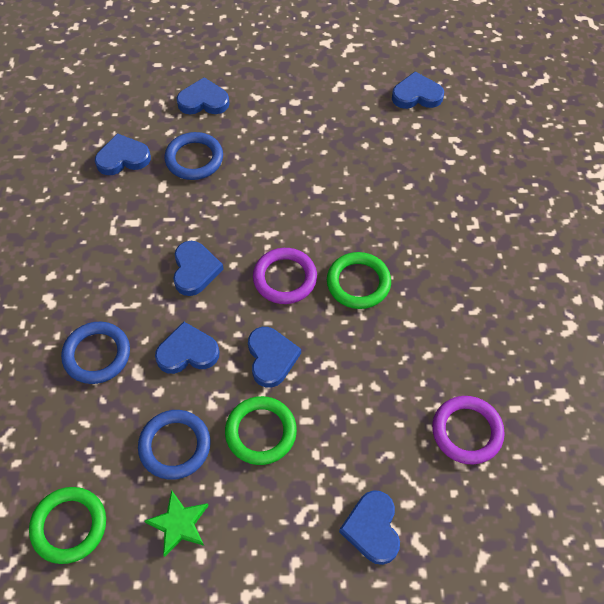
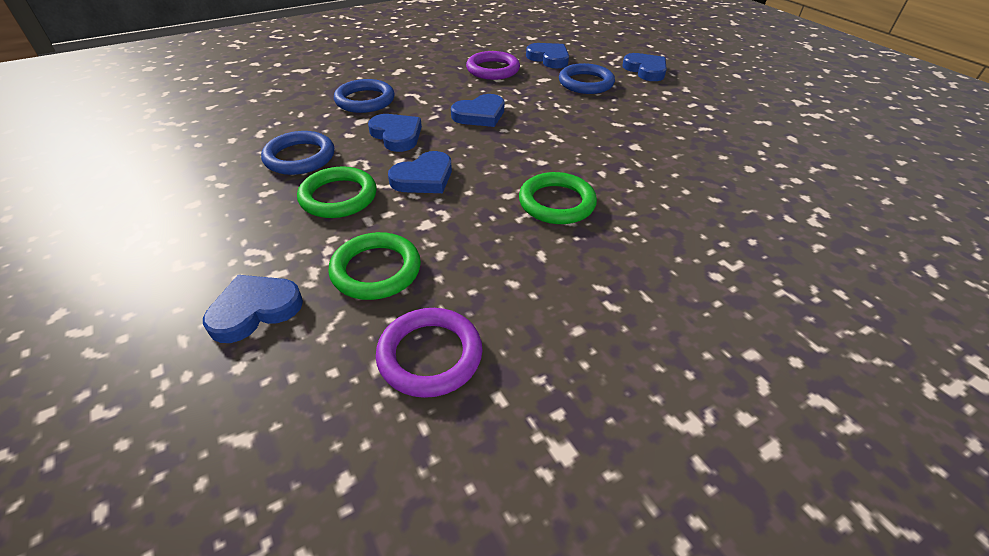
camera: 60 degrees right, 15 degrees down
(69, 526) = (204, 135): green ring -> green ring (376, 270)
(179, 524) = (221, 182): green star -> none
(285, 278) = (517, 159): purple ring -> purple ring (493, 69)
(416, 95) = (833, 168): blue heart -> none

